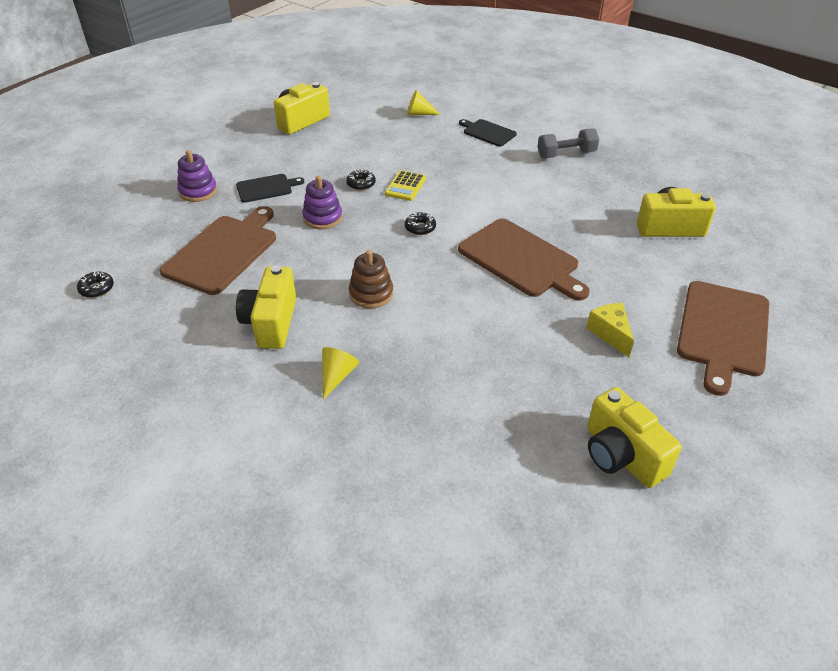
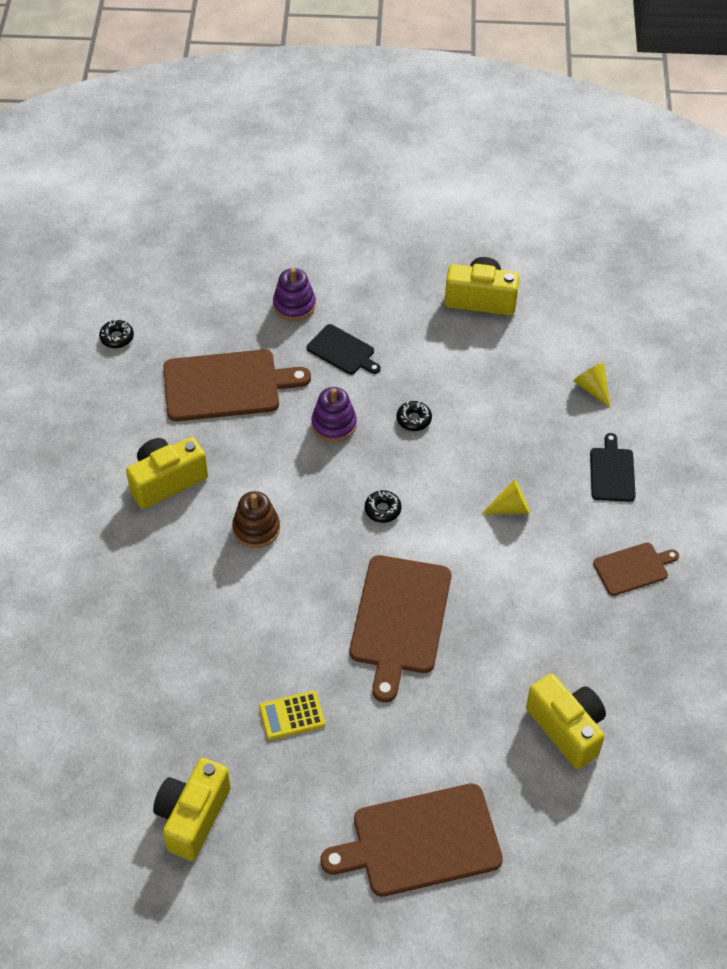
camera: 55 degrees right, 10 degrees up
(337, 376) = (140, 566): yellow cone -> yellow cone (510, 508)
(405, 186) = (441, 458): yellow calculator -> yellow calculator (292, 716)
(566, 154) = (633, 568): grey dumbbell -> brown cutting board
(610, 334) = (344, 745): yellow cheese -> none

